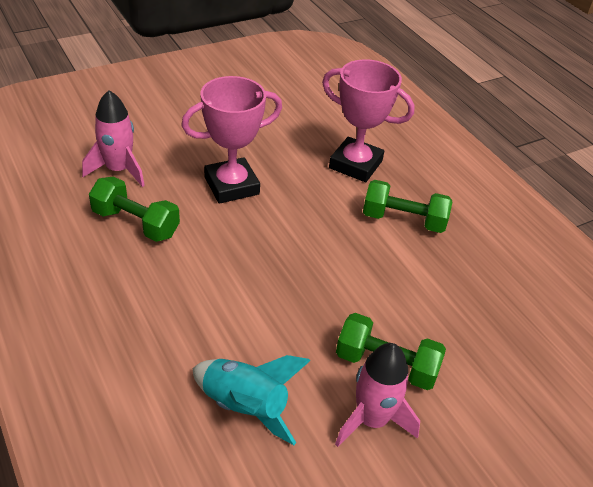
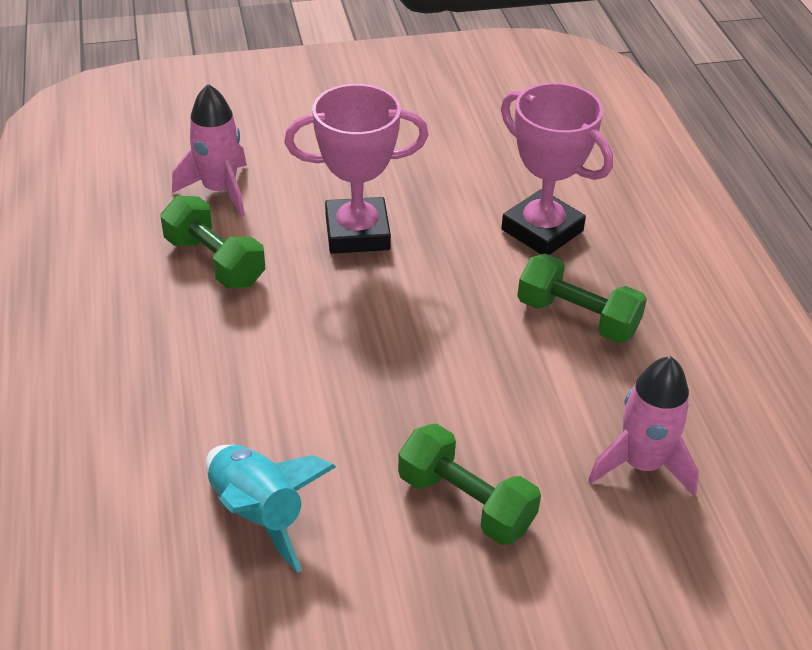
camera: 20 degrees right, 0 degrees up
(371, 419) = (415, 566): pink rocket -> pink rocket (641, 464)

